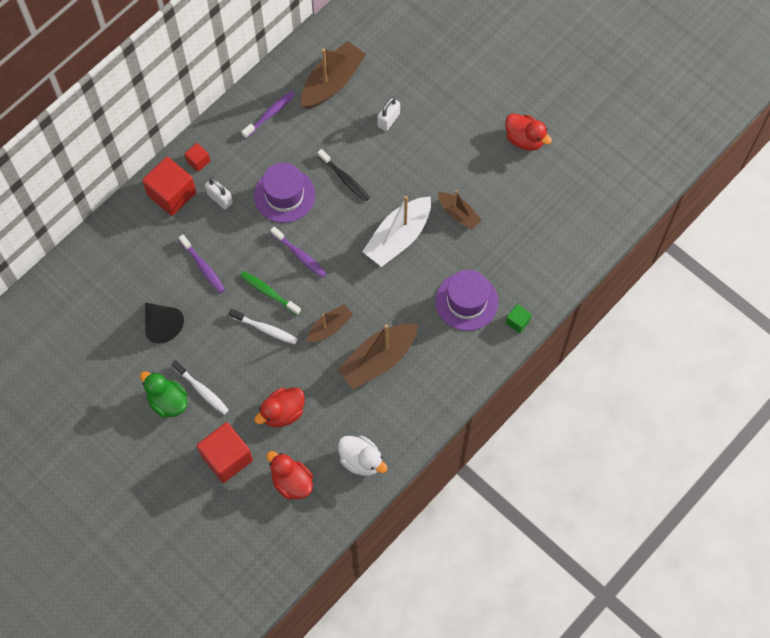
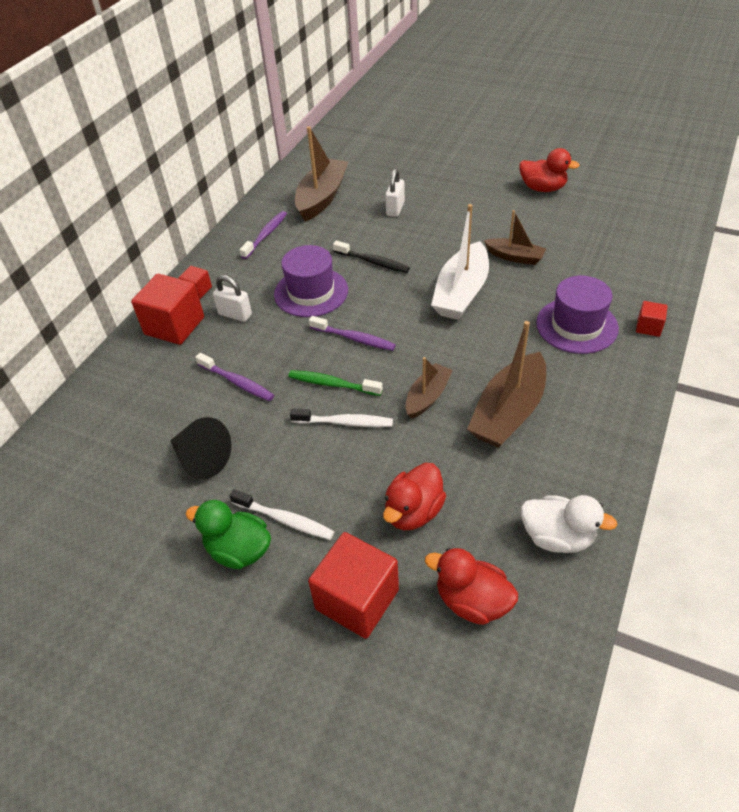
camera: 15 degrees left, 20 degrees down
(517, 322) = (648, 327): green cube -> red cube

